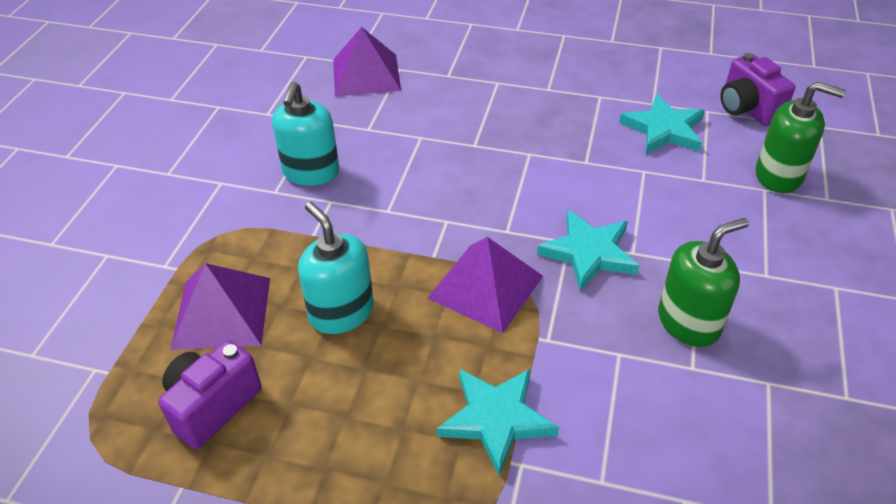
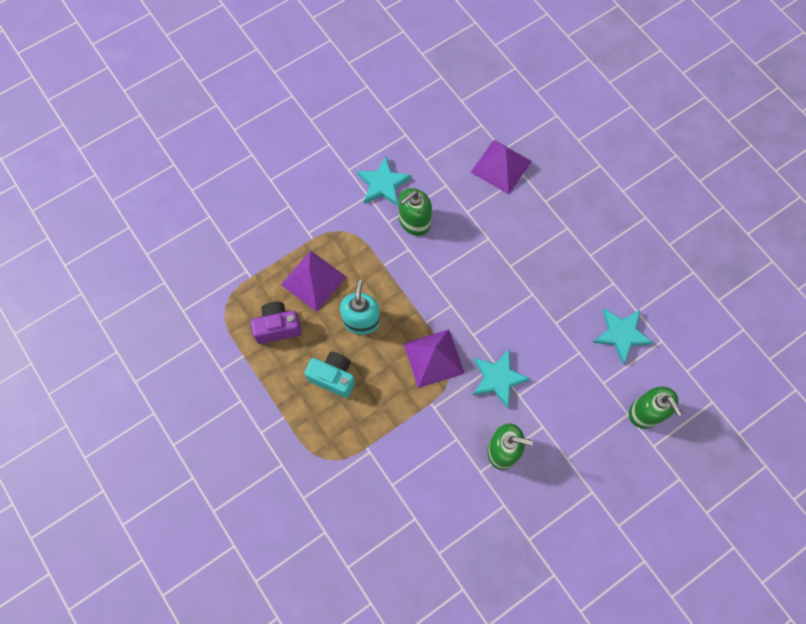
camera: 40 degrees right, 25 degrees up
(311, 172) = (414, 222): turquoise soap dispenser -> green soap dispenser
(366, 408) = (333, 377): none -> turquoise camera
(496, 419) = (378, 425): turquoise star -> turquoise star (383, 184)
(747, 109) = (686, 357): purple camera -> none

